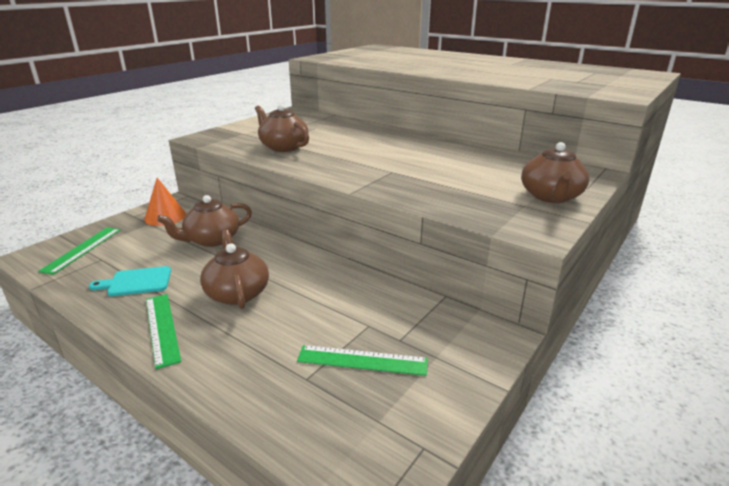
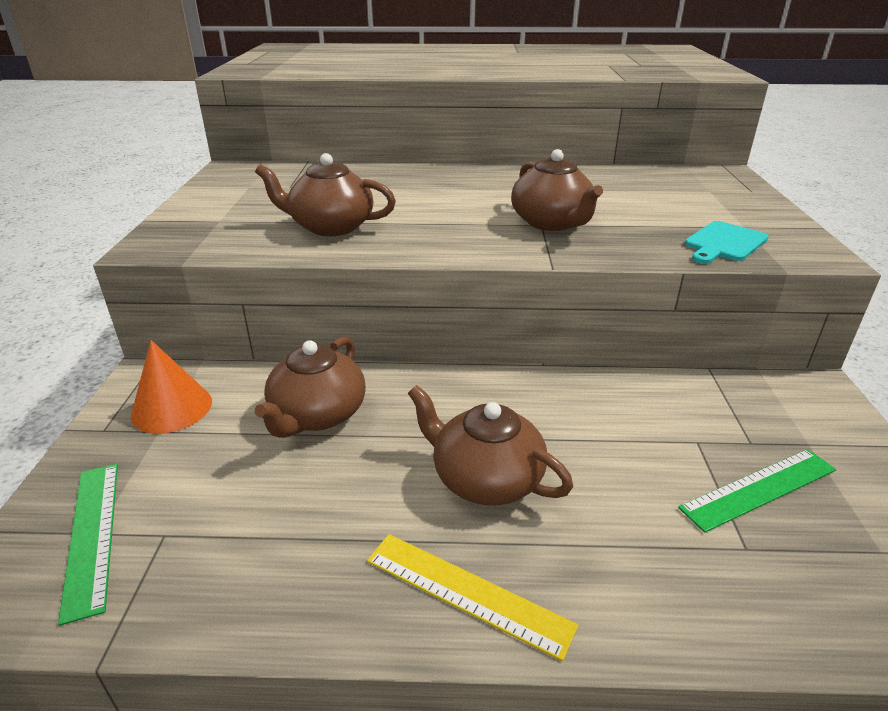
camera: 35 degrees left, 5 degrees up
(136, 282) = (301, 541): turquoise cutting board -> turquoise cutting board (724, 243)
(162, 328) = (467, 592): green ruler -> yellow ruler
(551, 197) = (744, 209): brown teapot -> brown teapot (551, 223)

